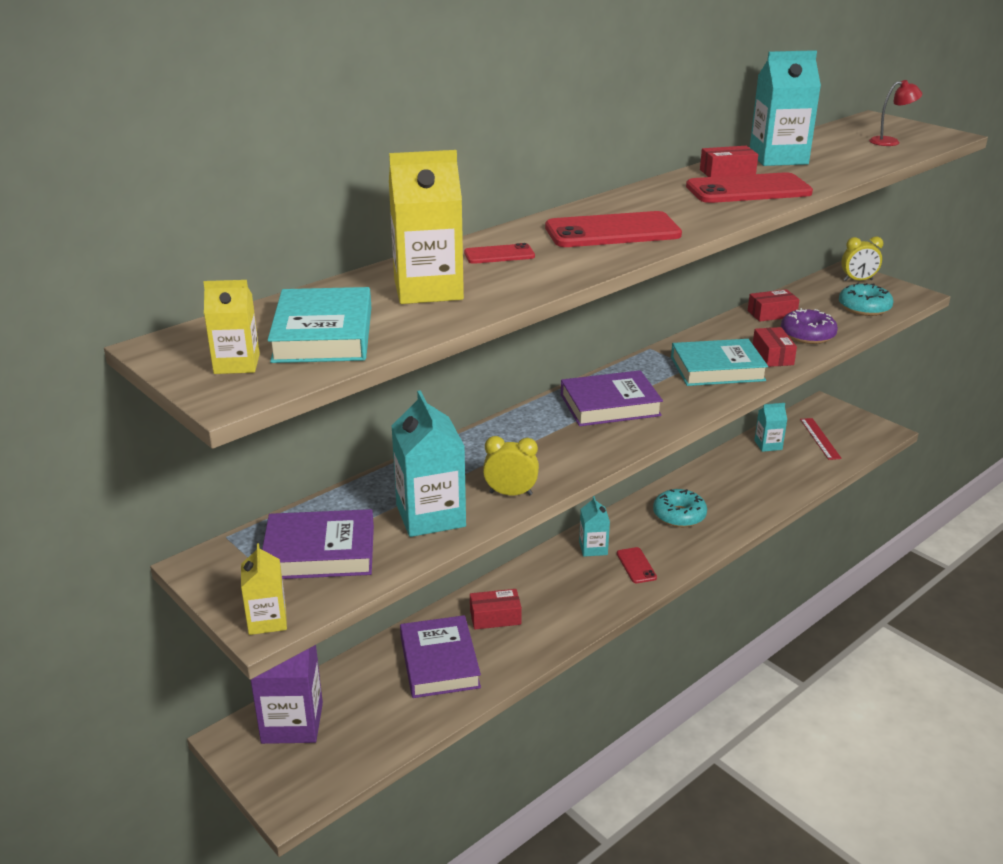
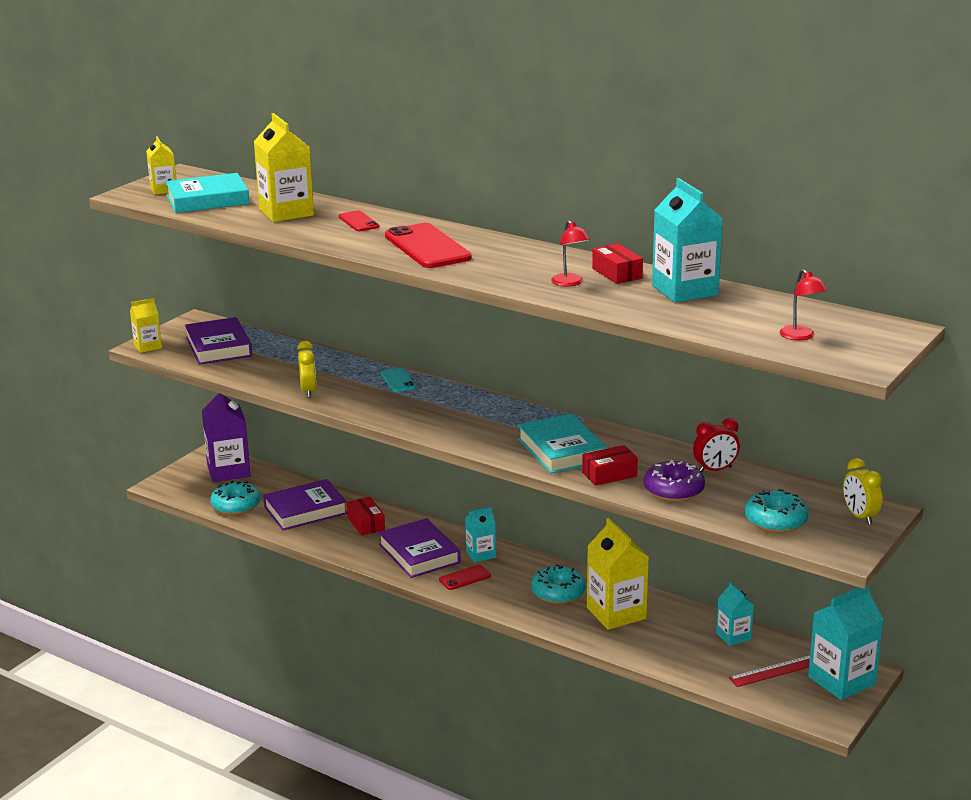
camera: 75 degrees right, 5 degrees down
(395, 725) = (236, 505): none -> turquoise donut
(430, 516) = (270, 371): turquoise carton -> turquoise carton (841, 680)
(512, 432) = (398, 380): none -> turquoise phone
(610, 405) = (462, 411): purple book -> purple book (419, 554)
(721, 492) = (616, 613): none -> yellow carton
(748, 190) = (570, 283): red phone -> red lamp
(772, 314) = (715, 470): red box -> red clock

